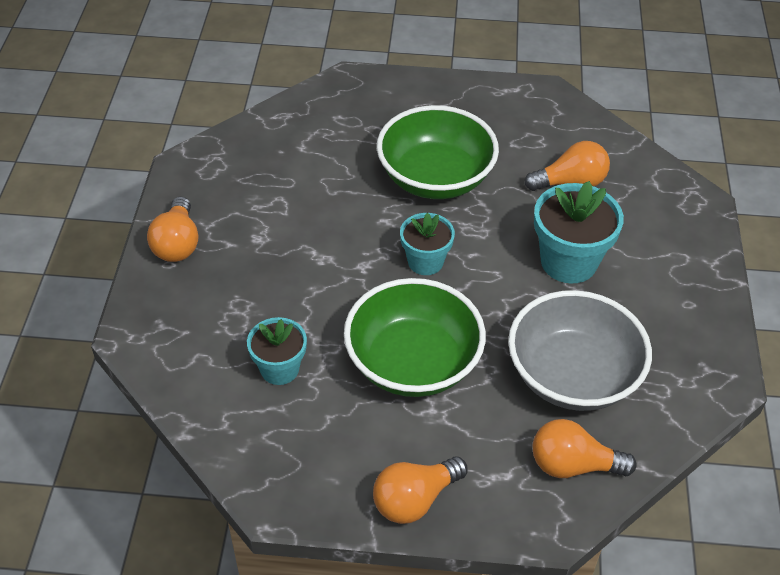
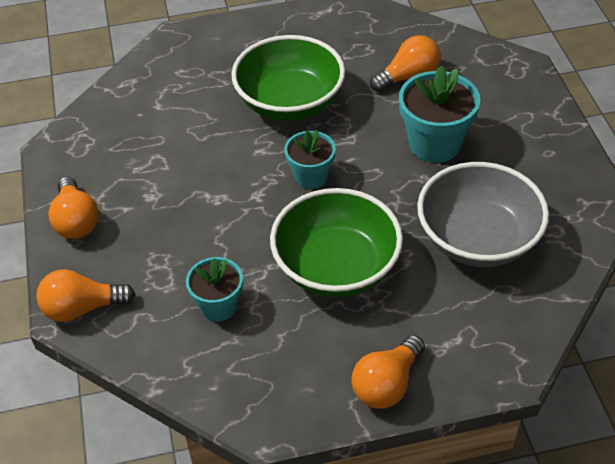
camera: 15 degrees left, 0 degrees up
(573, 465) = (509, 314): orange light bulb -> orange light bulb (82, 308)

